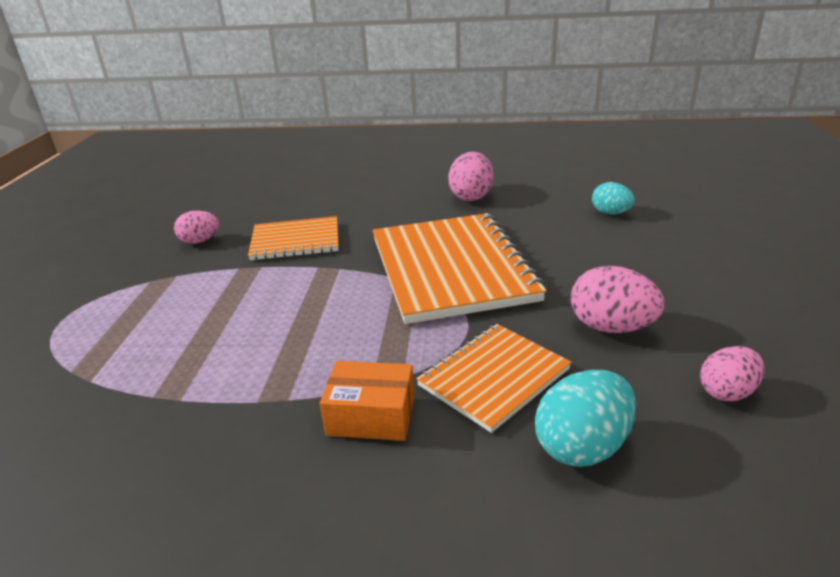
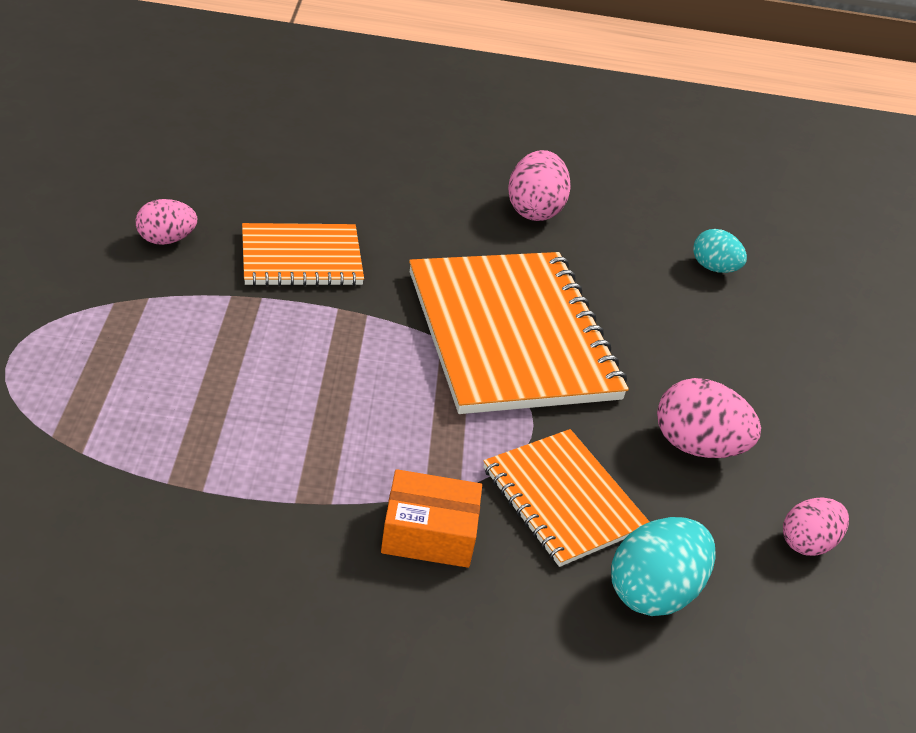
camera: 10 degrees left, 10 degrees up
(494, 377) = (563, 499): orange notebook -> orange notebook turned 75 degrees counterclockwise

